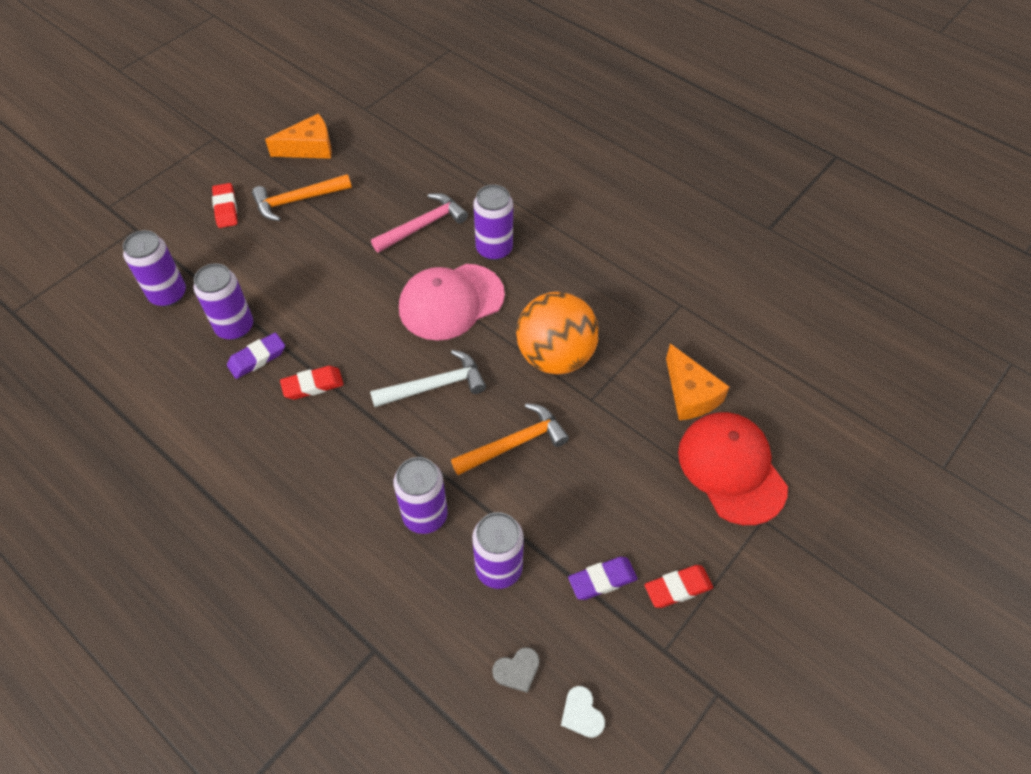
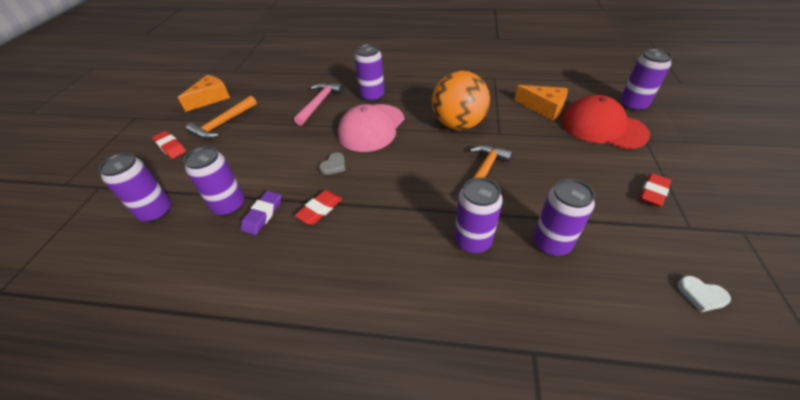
camera: 30 degrees left, 10 degrees down
(434, 386) = (403, 170): white hammer -> none
(517, 670) = (635, 296): grey heart -> grey heart (334, 166)
(602, 580) = (613, 212): purple eraser -> none
(818, 460) = (633, 105): none -> purple can

